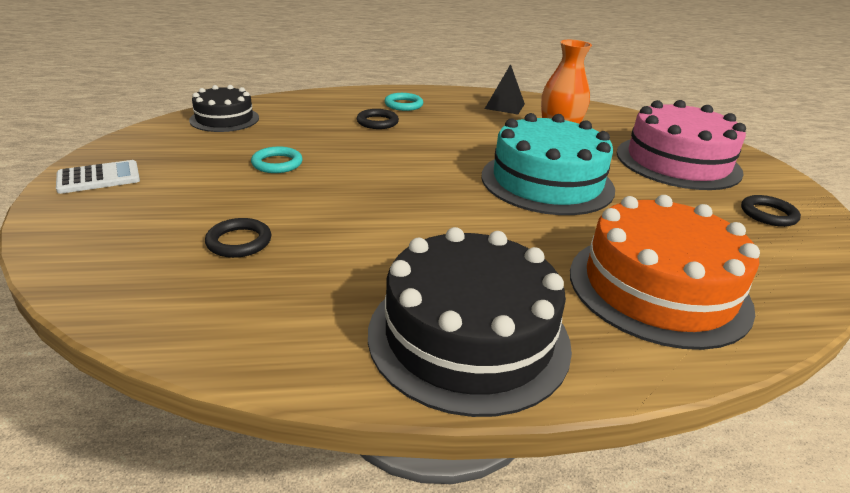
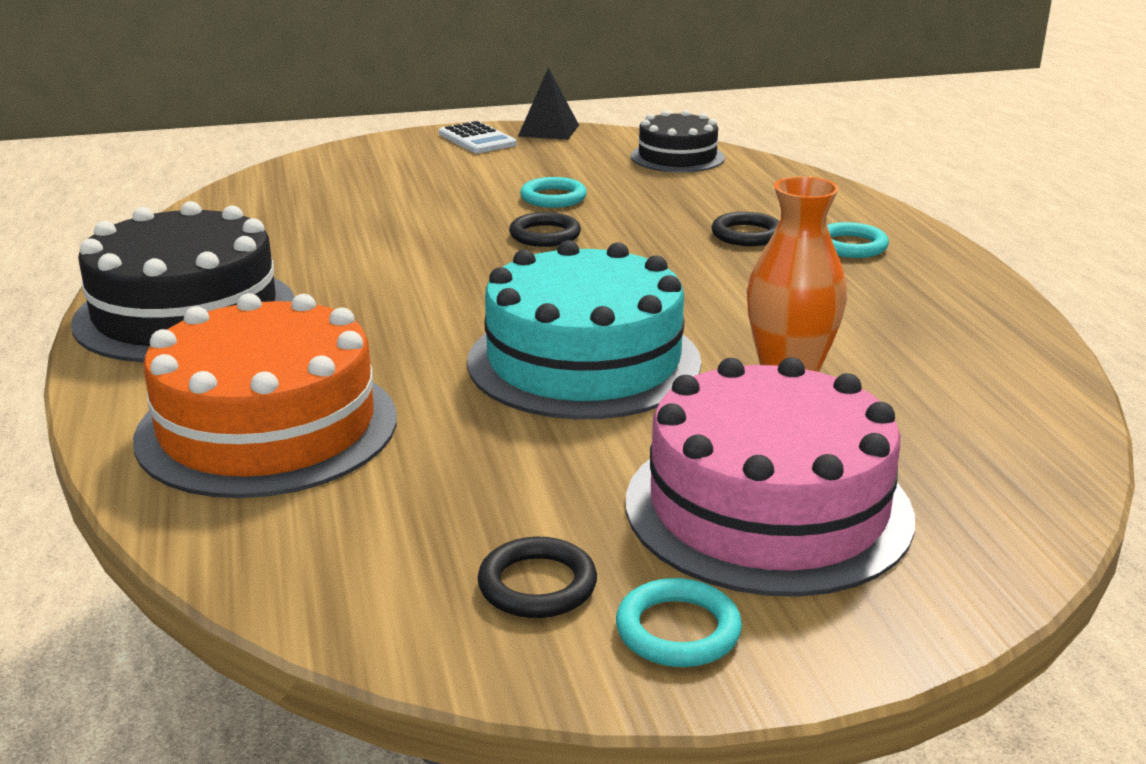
camera: 85 degrees right, 5 degrees down
(239, 242) = (358, 206): black ring -> black ring (545, 235)
(504, 106) = (945, 328): black pyramid -> black pyramid (548, 130)
(777, 190) = (678, 630): none -> turquoise ring

